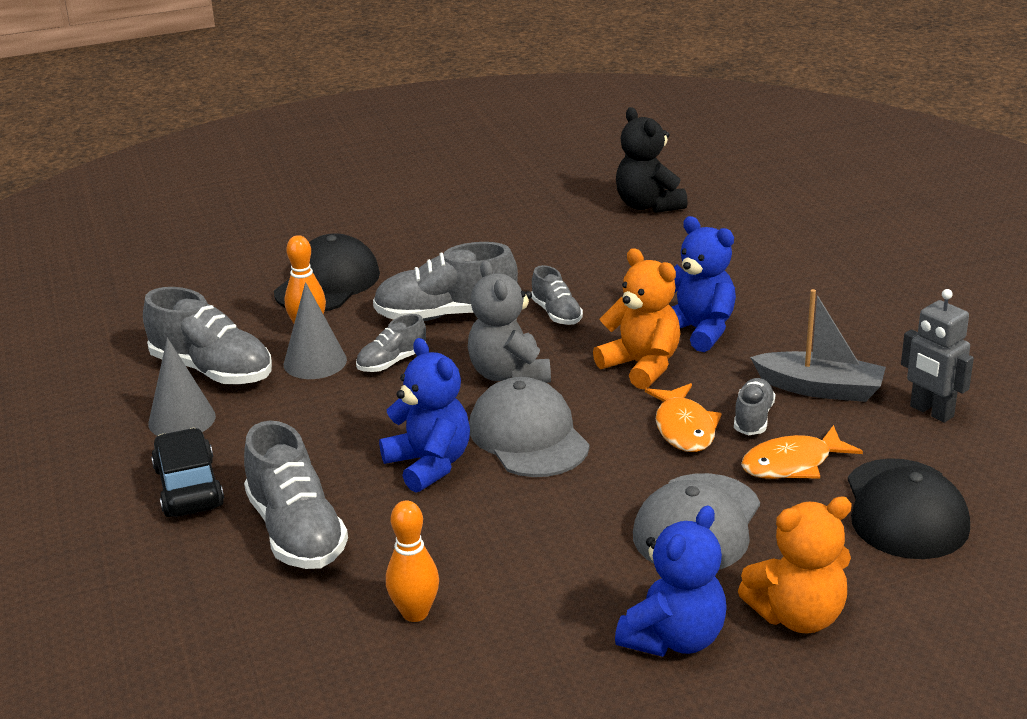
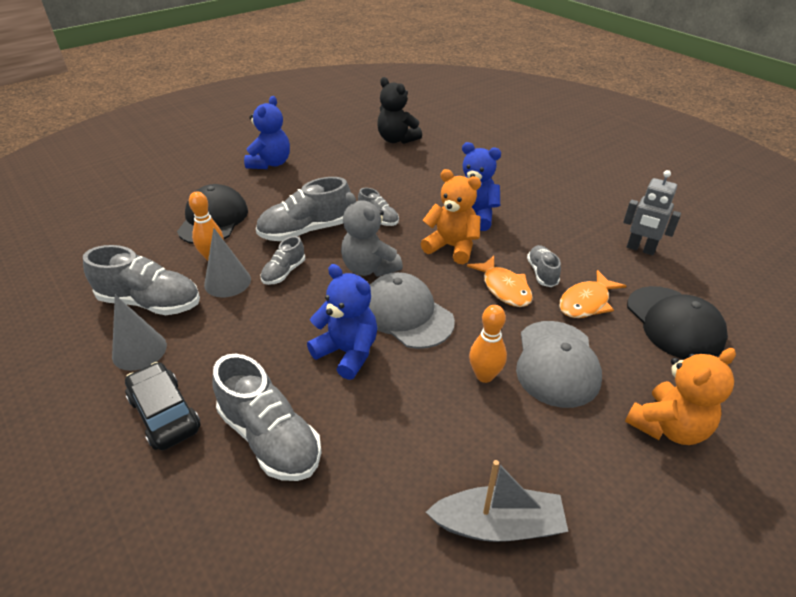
camera: 20 degrees left, 10 degrees up
(415, 613) = (399, 497): orange bowling pin -> orange bowling pin (484, 375)
(674, 638) = (600, 470): blue teddy bear -> blue teddy bear (270, 163)
(820, 388) = (567, 244): grey boat -> grey boat (497, 525)

